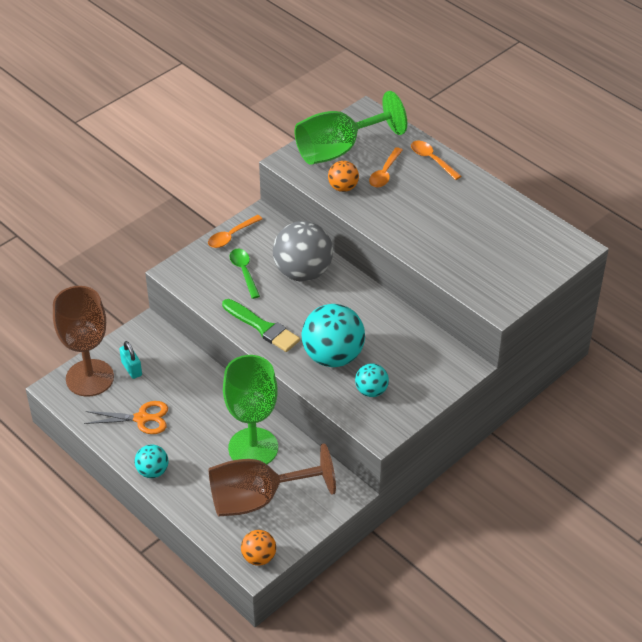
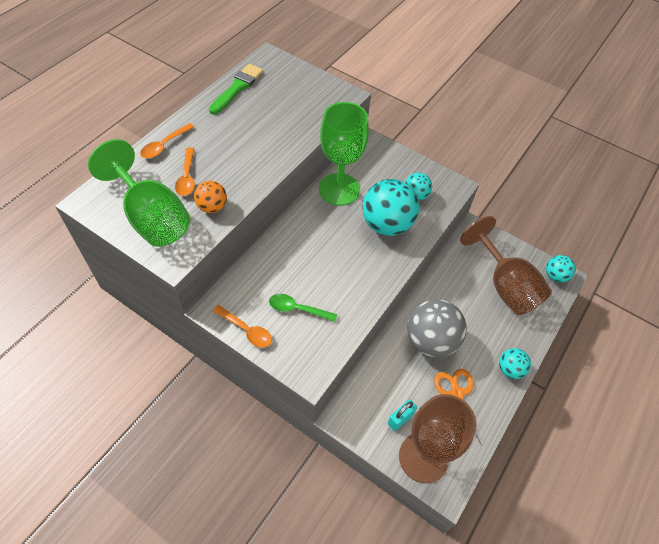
camera: 105 degrees left, 10 degrees up
(244, 272) = (297, 309): green spoon -> green spoon turned 45 degrees clockwise
(253, 448) = (457, 297): green goblet -> green goblet (339, 189)
(259, 557) = (555, 276): orange ball -> turquoise ball
(262, 327) = (367, 281): green brush -> green brush (237, 88)
(303, 272) = (289, 260): grey ball -> grey ball (431, 341)
(385, 173) = (187, 177): orange spoon -> orange spoon turned 75 degrees clockwise

